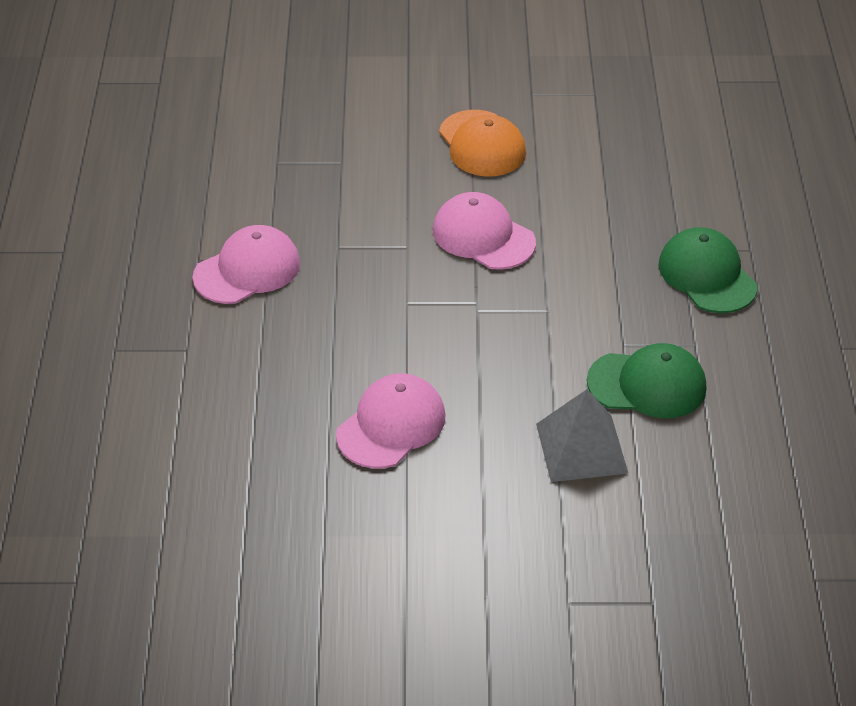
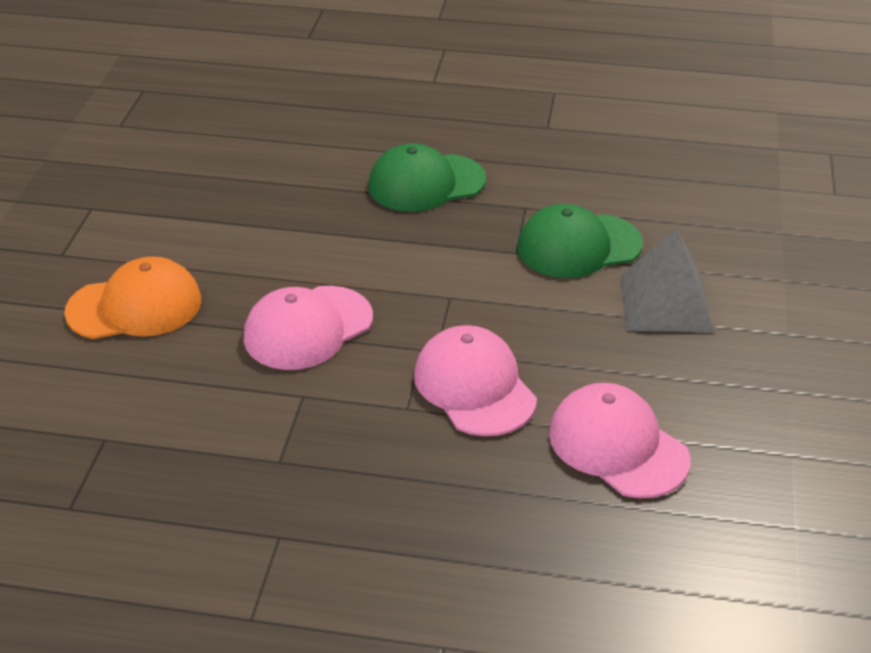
camera: 80 degrees left, 5 degrees down
(247, 270) = (294, 561): pink cap -> pink cap (474, 386)
(647, 385) = (578, 246): green cap -> green cap turned 120 degrees counterclockwise

